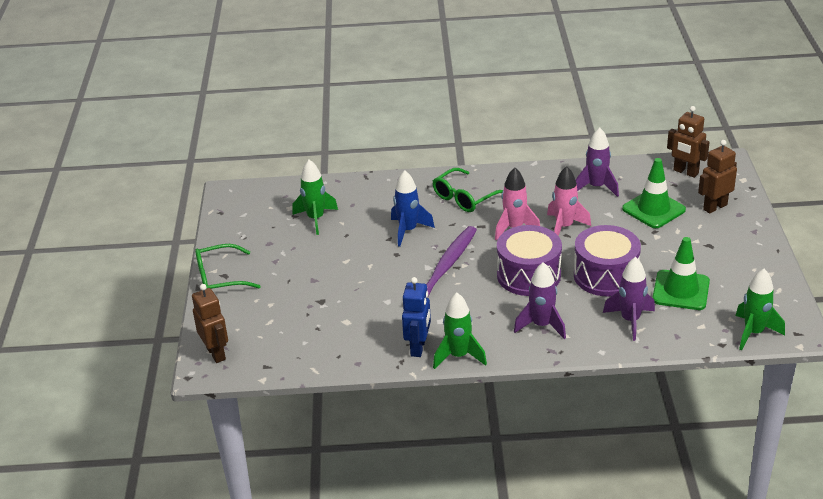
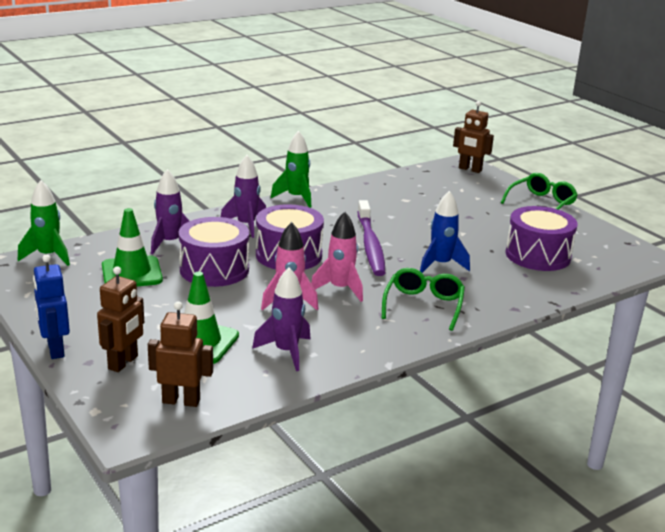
camera: 145 degrees right, 10 degrees down
(316, 219) = (538, 255): green rocket -> purple drum
(418, 347) = (332, 197): blue robot -> blue robot (55, 350)

